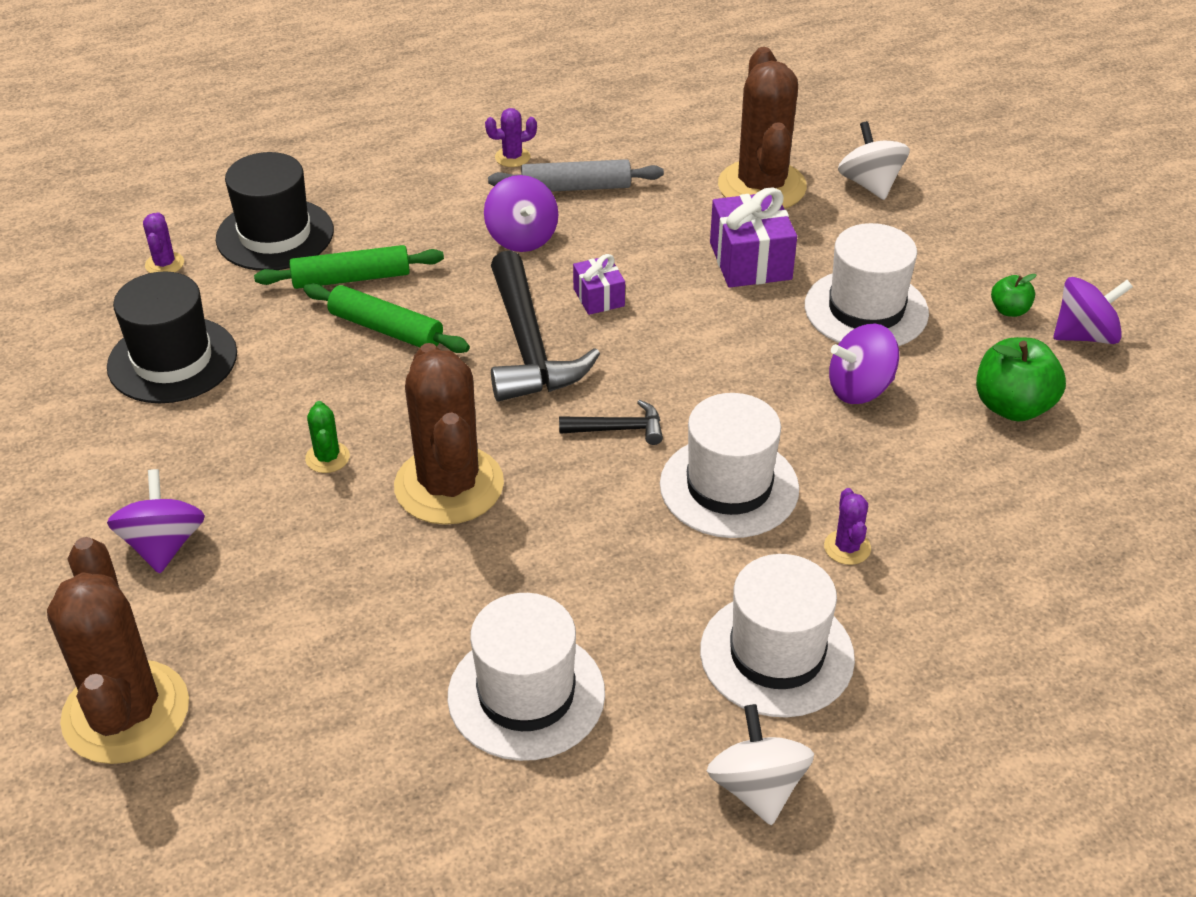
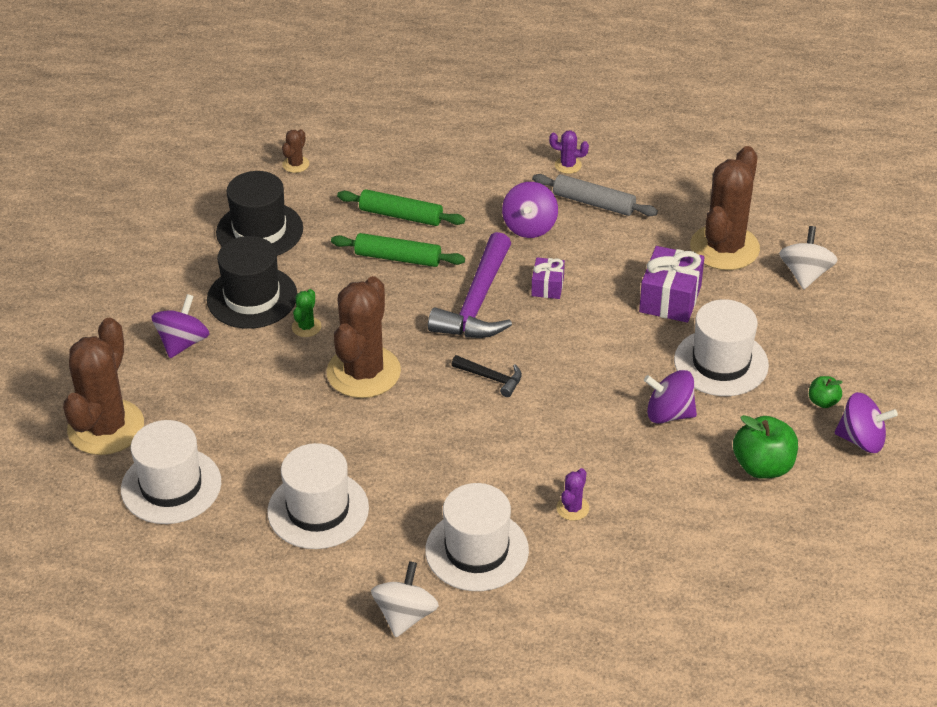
camera: 30 degrees right, 0 degrees up
(164, 264) = (296, 164): purple cactus -> brown cactus
(275, 235) = (375, 168): black hat -> black hat (252, 297)
(386, 329) = (398, 258): green rolling pin -> green rolling pin turned 45 degrees counterclockwise
(529, 346) = (477, 303): black hammer -> purple hammer
(729, 487) = (530, 441): white hat -> white hat (171, 486)

